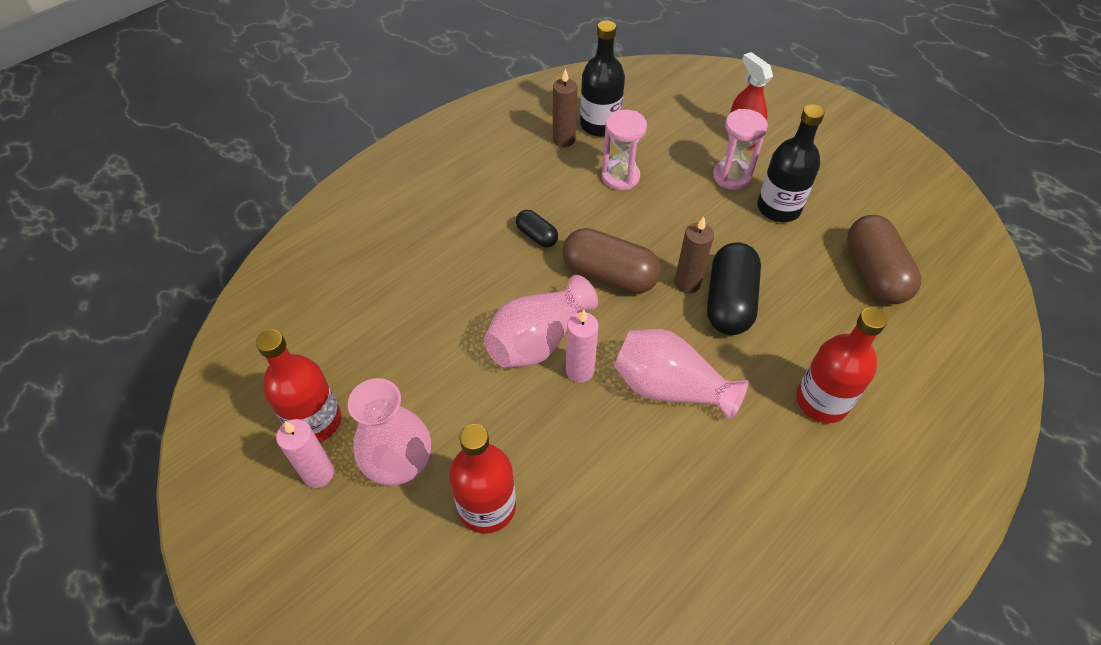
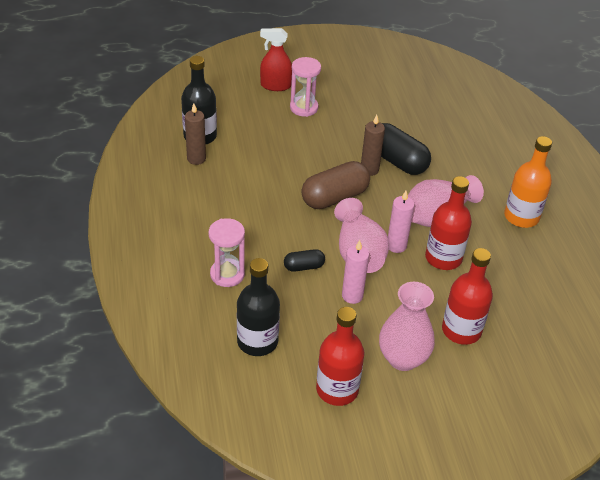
camera: 60 degrees left, 10 degrees down
(318, 474) = (381, 403): pink candle -> pink candle (352, 296)
(537, 236) = (272, 213): black capsule -> black capsule (304, 267)
(620, 177) = (257, 151): pink hourglass -> pink hourglass (227, 274)
(755, 486) = (521, 217): none -> orange bottle
(778, 208) = (346, 105): black bottle -> black bottle (257, 341)
(822, 401) = (488, 165): red bottle -> red bottle (443, 258)
(874, 273) = (423, 99): brown capsule -> none

